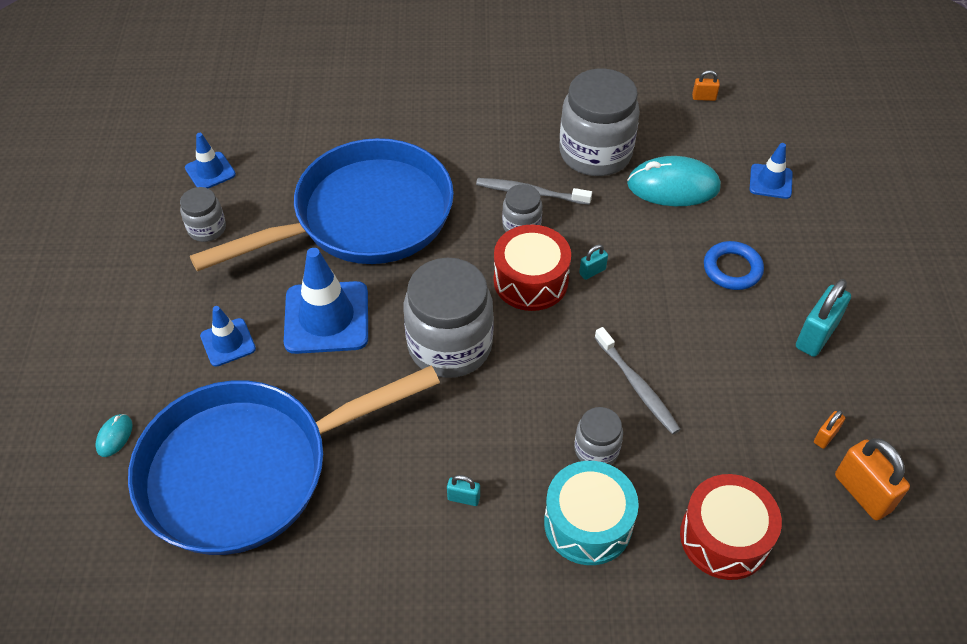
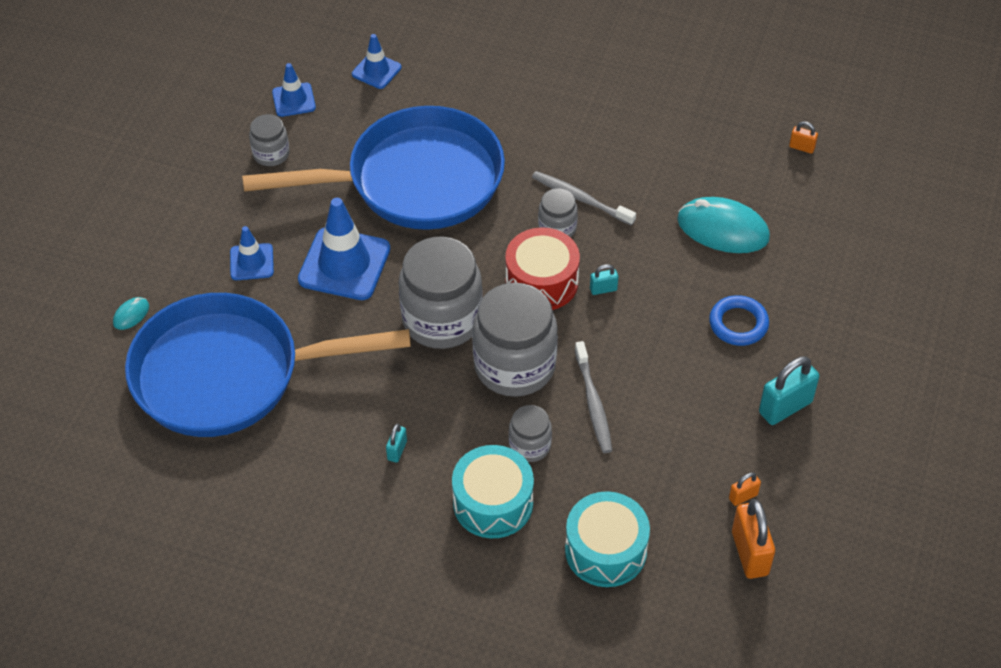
camera: 20 degrees right, 0 degrees up
(463, 498) = (397, 450): turquoise padlock -> turquoise padlock turned 75 degrees clockwise
(595, 153) = (662, 176): grey jar -> grey jar (514, 366)
(724, 537) = (605, 550): red drum -> turquoise drum
(770, 181) = (823, 250): blue traffic cone -> blue traffic cone (376, 71)

